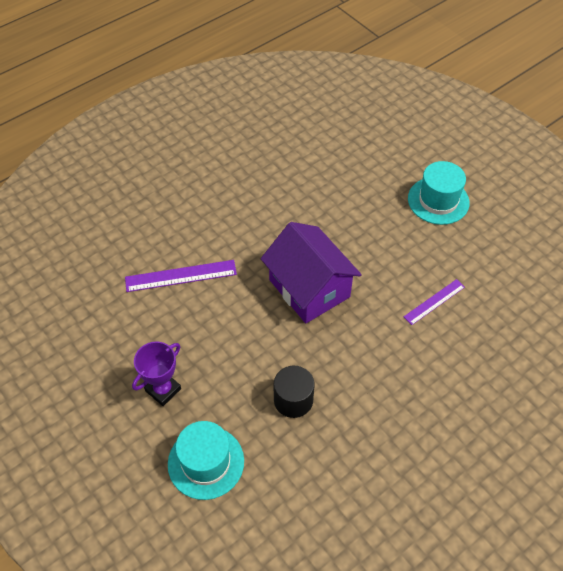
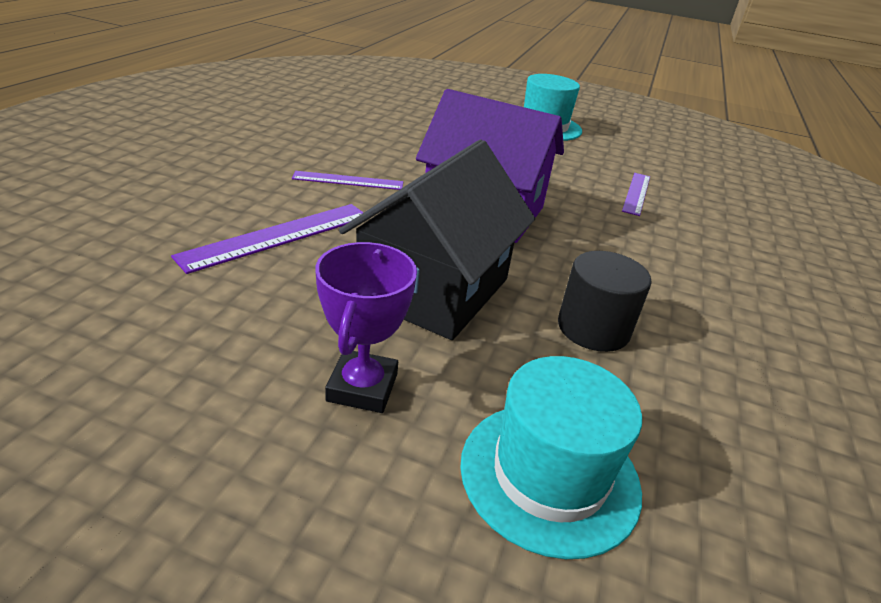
camera: 35 degrees left, 20 degrees down
(233, 343) = (434, 289): none -> black house
(246, 234) = (348, 181): none -> purple ruler

